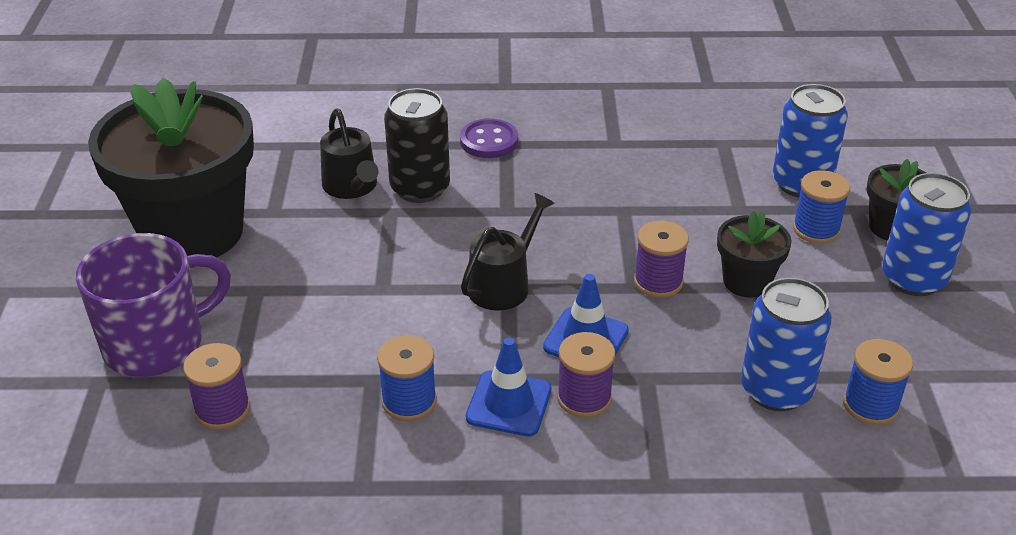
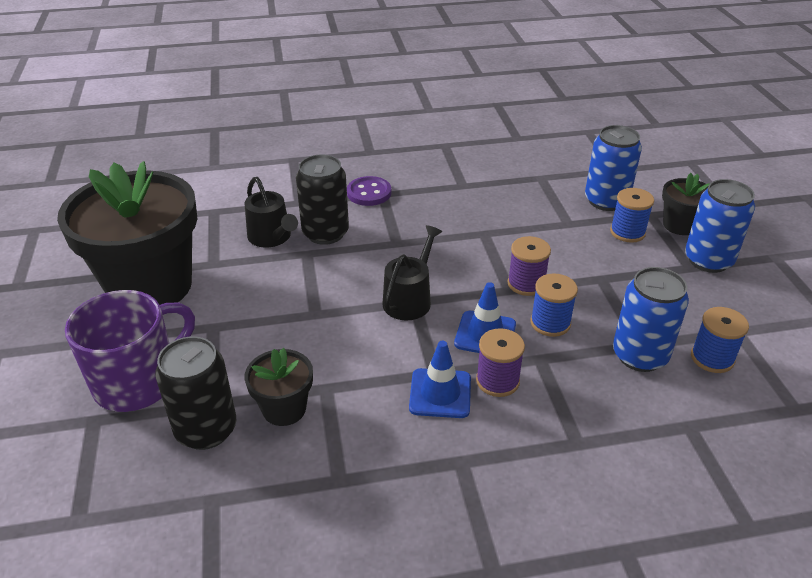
camera: 10 degrees left, 0 degrees up
(222, 409) = (206, 430): purple spool -> black can
(409, 401) = (360, 402): blue spool -> blue spool (550, 323)
(746, 281) = (591, 276): black flower pot -> black flower pot (284, 409)

